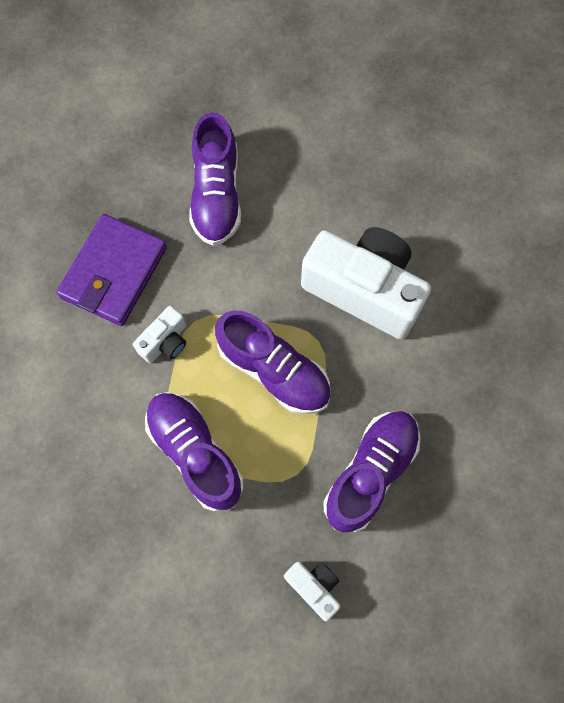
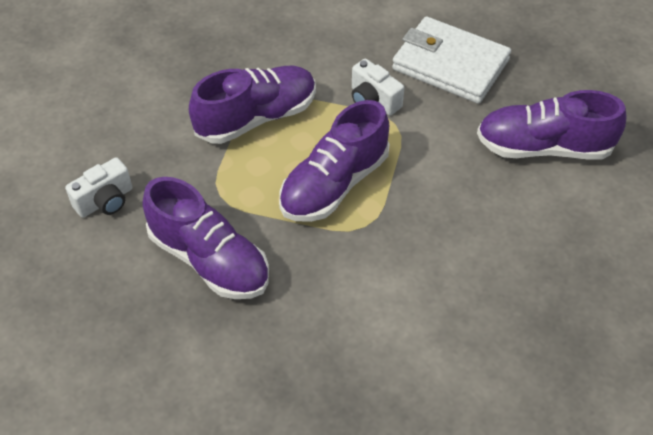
camera: 95 degrees right, 20 degrees down
(114, 272) = (450, 65): purple wallet -> white wallet
(364, 290) = (424, 275): white camera -> none

